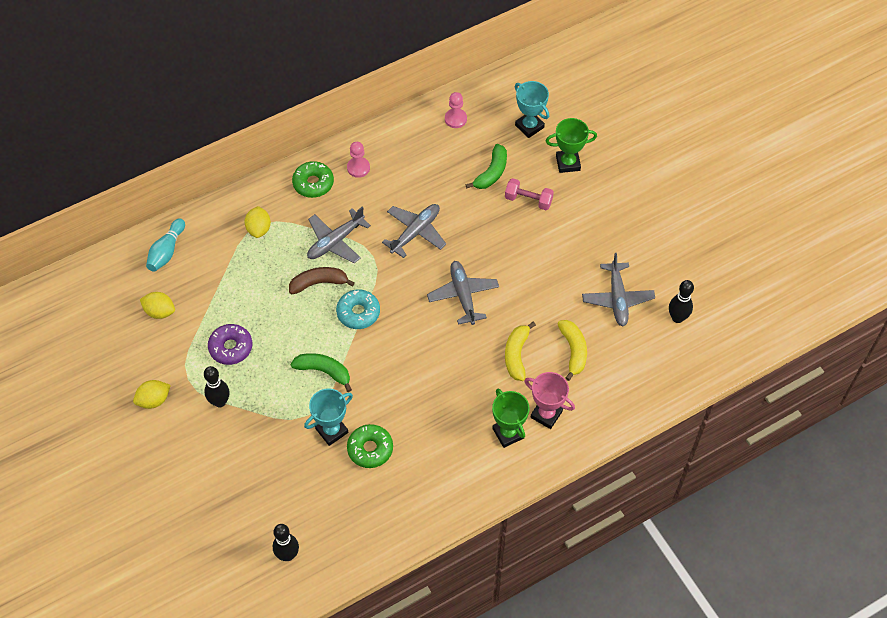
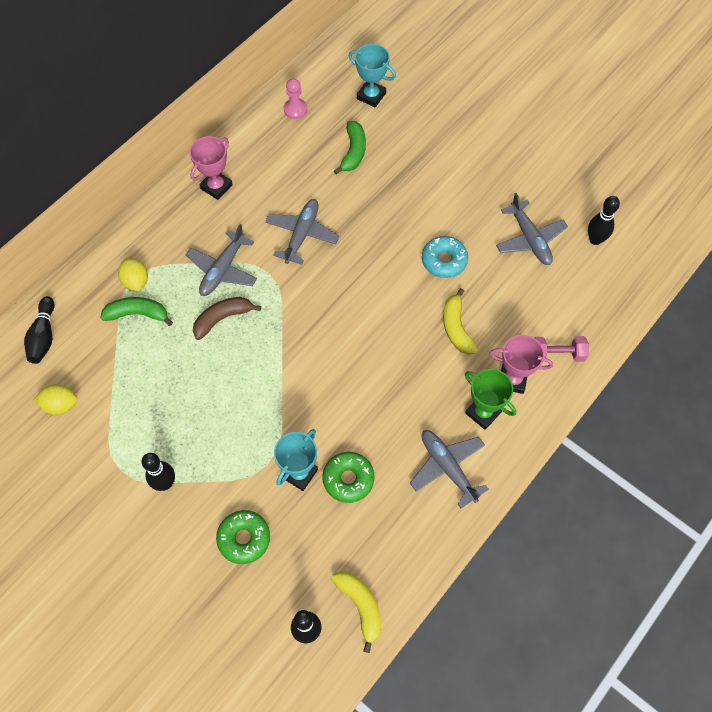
camera: 20 degrees left, 5 degrees up
(154, 400) = (90, 506): yellow lemon -> none
(167, 251) = (44, 336): turquoise bowling pin -> black bowling pin
(231, 347) = (154, 419): purple donut -> none
(313, 183) = (175, 216): green donut -> green donut (244, 538)
(324, 371) = (265, 411): green banana -> green banana (138, 314)
(358, 168) = (216, 187): pink pawn -> pink trophy
(358, 313) = (276, 336): turquoise donut -> turquoise donut (444, 261)
(463, 295) = (377, 284): grey plane -> grey plane (447, 467)
(528, 200) = (401, 168): pink dumbbell -> pink dumbbell (556, 354)
(568, 163) = (424, 121): green trophy -> none
(573, 351) = (510, 305): yellow banana -> yellow banana (360, 606)

